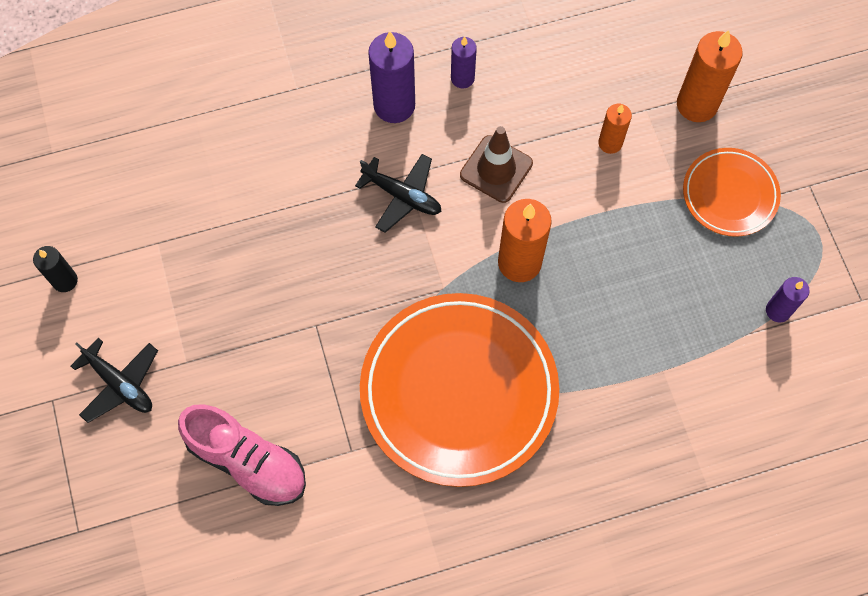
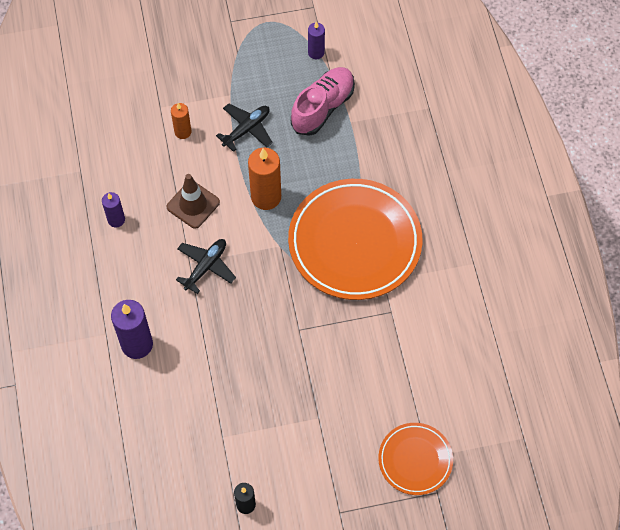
camera: 85 degrees left, 5 degrees down
(120, 384) = (331, 464): black plane -> black plane (246, 129)
(248, 461) = (394, 378): pink shoe -> pink shoe (323, 107)
(394, 105) = (131, 267): purple candle -> purple candle (137, 344)
(697, 104) = (161, 76): orange candle -> none
(729, 194) = (231, 67): orange plate -> orange plate (415, 460)

